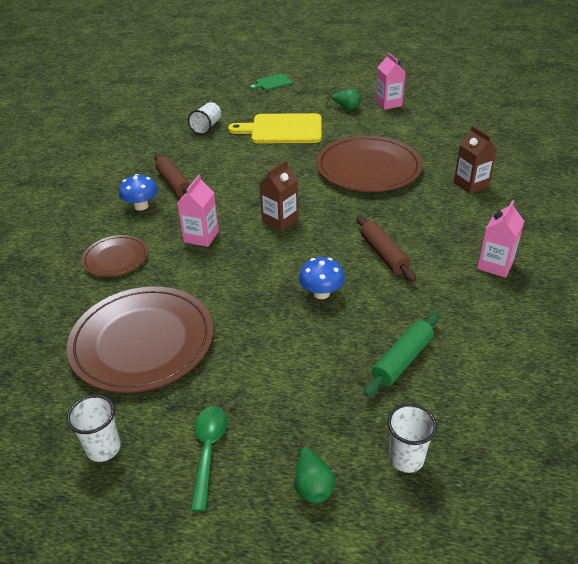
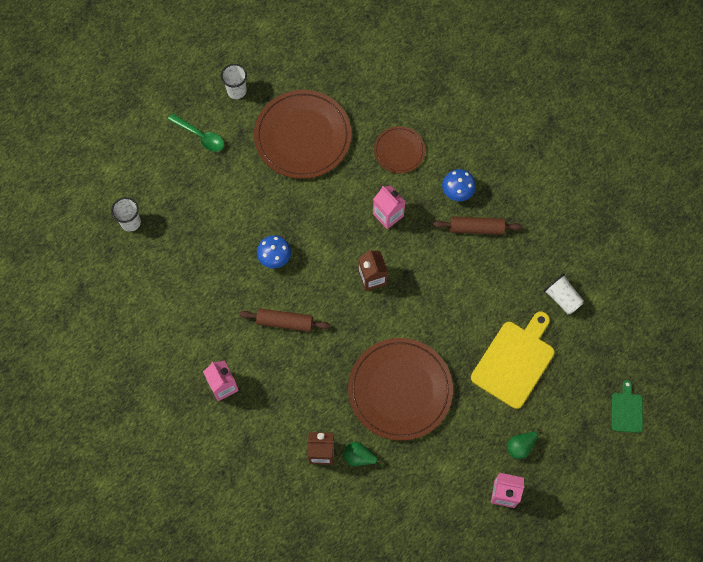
camera: 120 degrees right, 30 degrees up
(312, 485) = (148, 171): green pear -> green pear (359, 457)
(402, 360) = (189, 265): green rolling pin -> none

